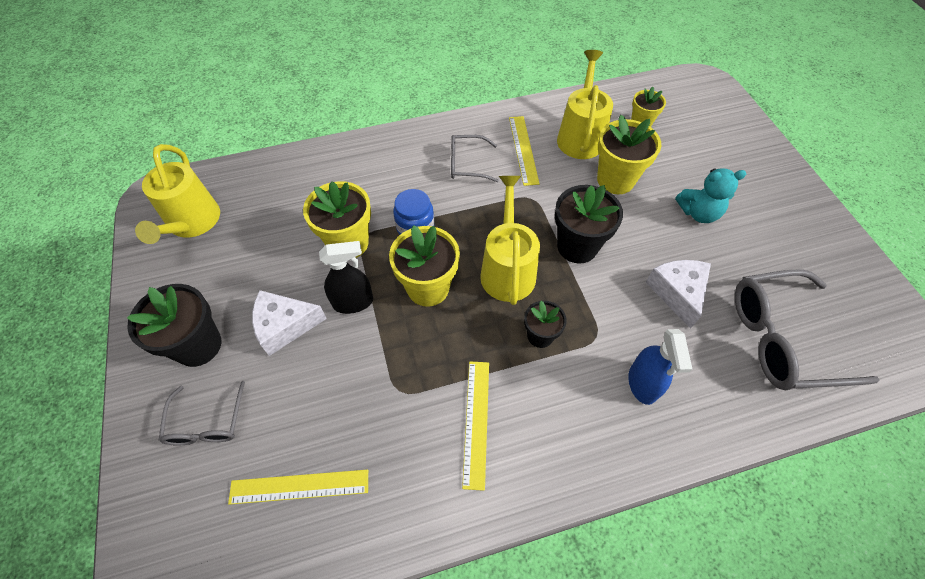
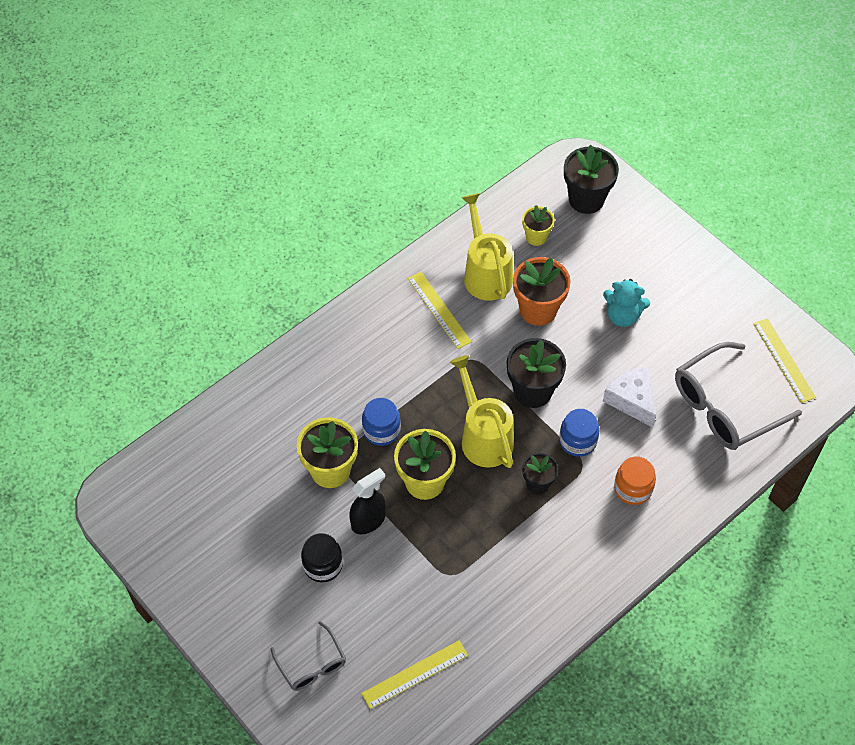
camera: 25 degrees left, 0 degrees up
(192, 223) = (171, 512): yellow watering can -> none
(198, 345) = (260, 612): black flower pot -> black flower pot (586, 199)
(285, 326) = (323, 565): white cheese -> black jar
(467, 164) = (394, 346): grey glasses -> none
(476, 422) = (521, 571): yellow ruler -> yellow ruler (783, 360)
(602, 310) = (577, 441): none -> blue jar
(615, 180) = (538, 310): yellow flower pot -> orange flower pot
(642, 384) = (633, 488): blue spray bottle -> orange jar
(698, 213) = (622, 316): turquoise teddy bear -> turquoise teddy bear turned 45 degrees clockwise

